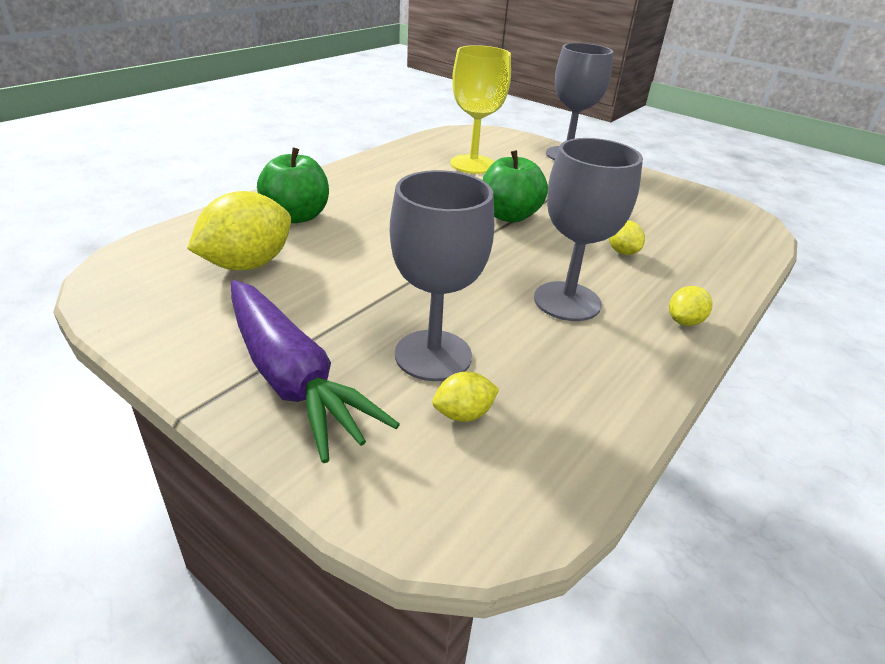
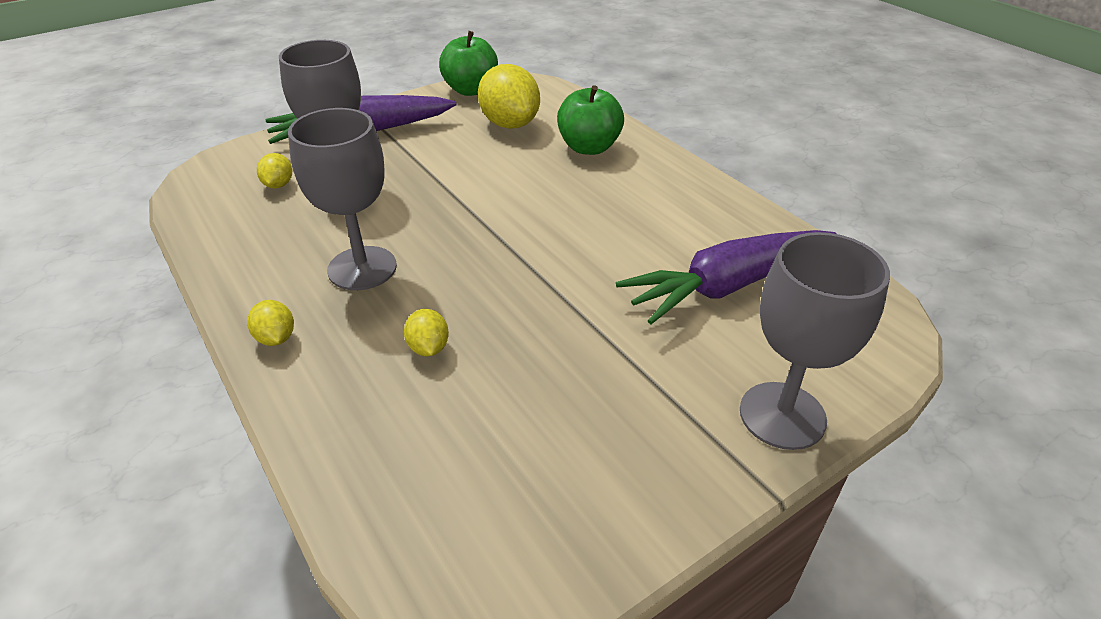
camera: 110 degrees right, 5 degrees up
(473, 164) = (727, 286): yellow goblet -> purple carrot
(509, 216) = (554, 278): green apple -> green apple (471, 90)
(622, 252) = (428, 348): yellow lemon -> yellow lemon turned 75 degrees clockwise

